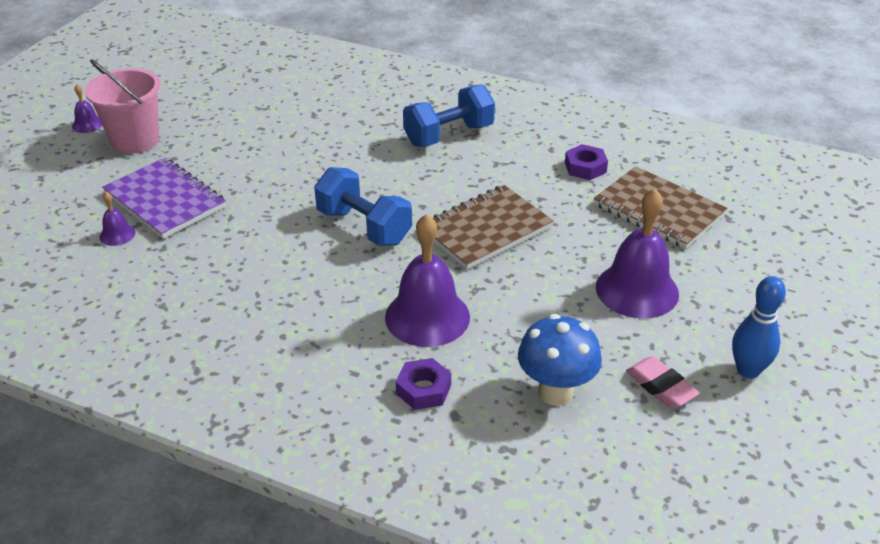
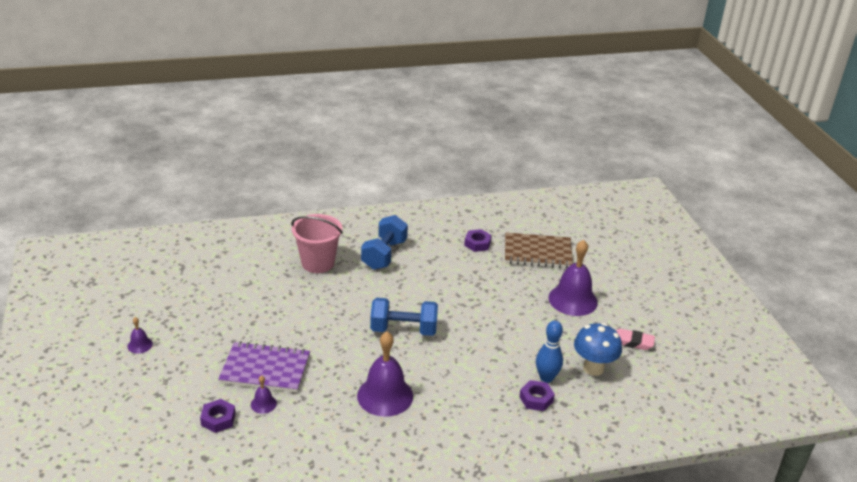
camera: 40 degrees left, 5 degrees down
(57, 228) = (218, 419): none -> purple nut
(135, 140) = (190, 341): pink bucket -> pink bucket (318, 263)
(427, 316) = (495, 362): purple bell -> purple bell (385, 396)
(486, 230) = (468, 301): brown notebook -> none
(748, 370) = (657, 316): blue bowling pin -> blue bowling pin (546, 378)

